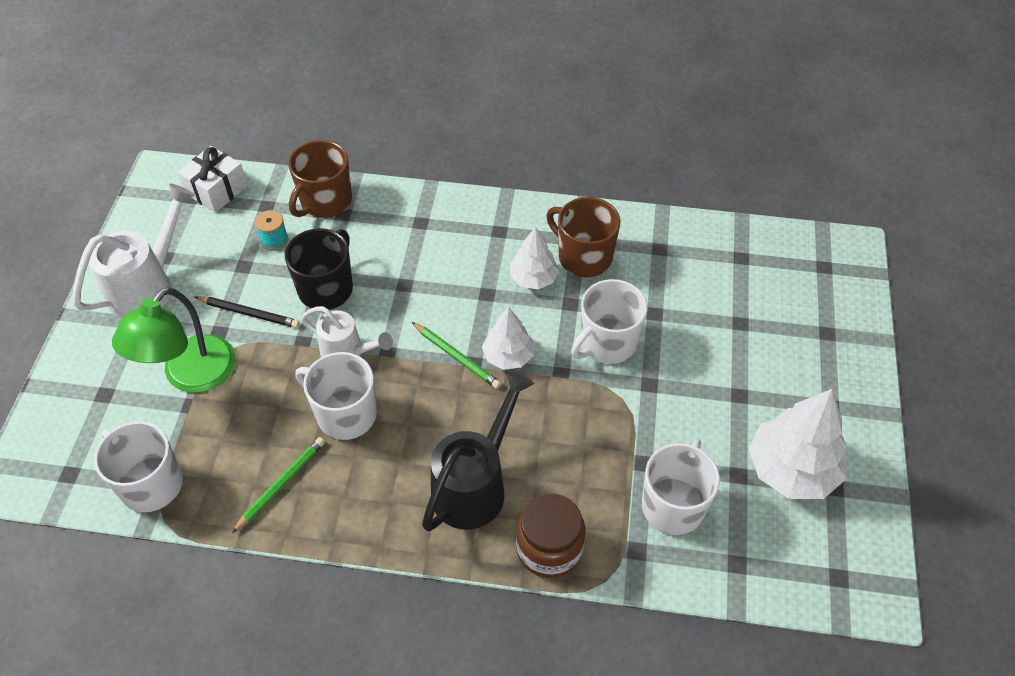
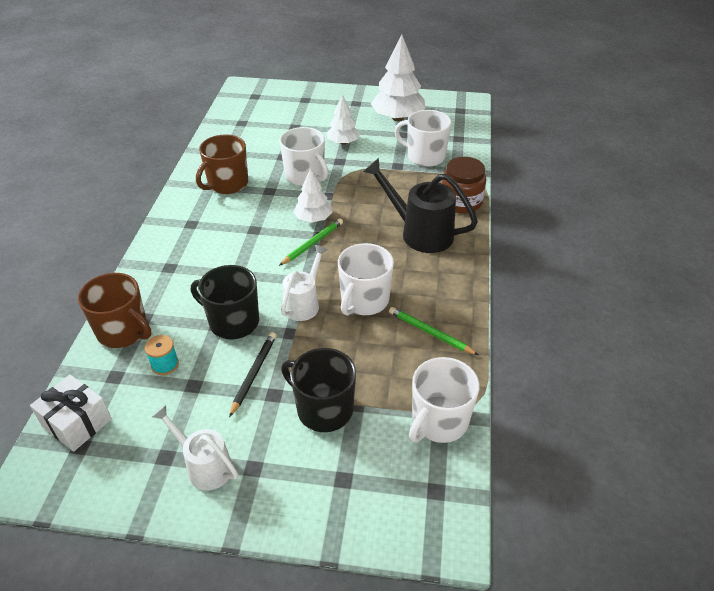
camera: 90 degrees left, 10 degrees down
(147, 286) = (204, 466): white watering can -> white watering can, size x0.63
(190, 376) = (323, 409): green lamp -> black mug
(533, 278) = (243, 207): white tree -> white tree (343, 142)

